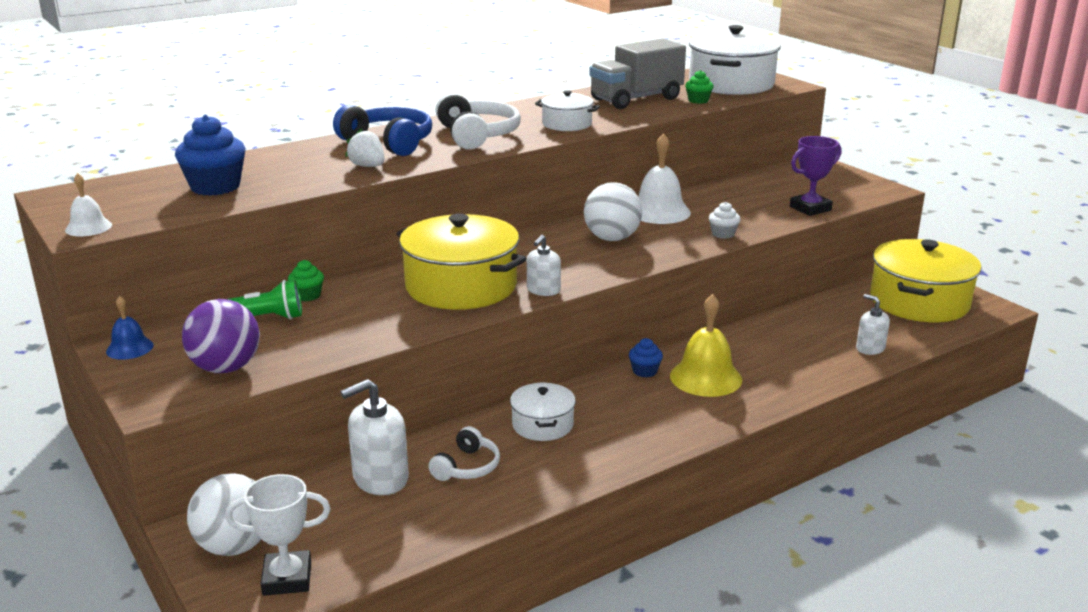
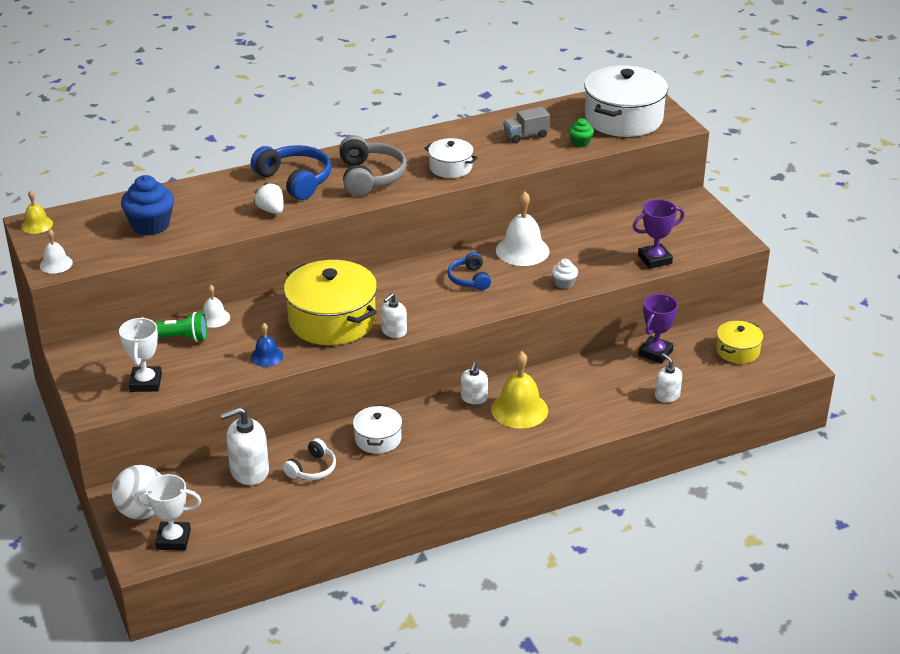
camera: 10 degrees right, 10 degrees up
(61, 196) = (37, 225): none -> yellow bell
(129, 348) = (81, 356): blue bell -> blue bell (266, 356)
(226, 368) = (146, 383): purple ball -> white trophy
(307, 295) = (214, 318): green cupcake -> white bell
(477, 135) = (369, 177): white headphones -> grey headphones
(612, 238) = (469, 279): white ball -> blue headphones
(636, 99) = (526, 136): grey truck -> grey truck, size x0.53
(645, 371) = (474, 398): blue cupcake -> white soap dispenser
(831, 311) = (655, 353): none -> purple trophy
(919, 302) = (737, 351): yellow pot -> yellow pot, size x0.52

